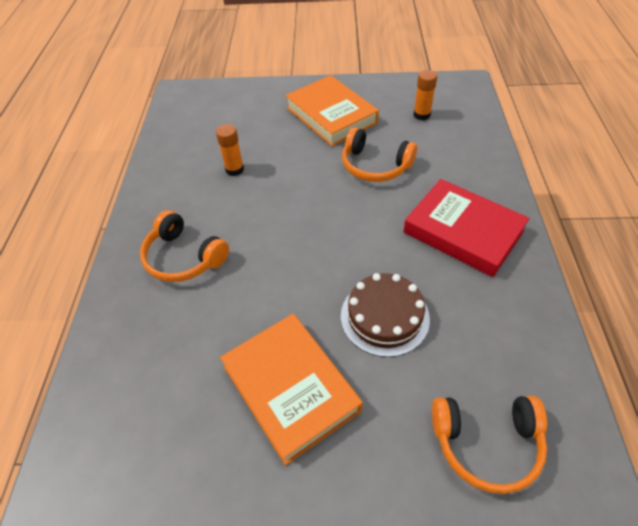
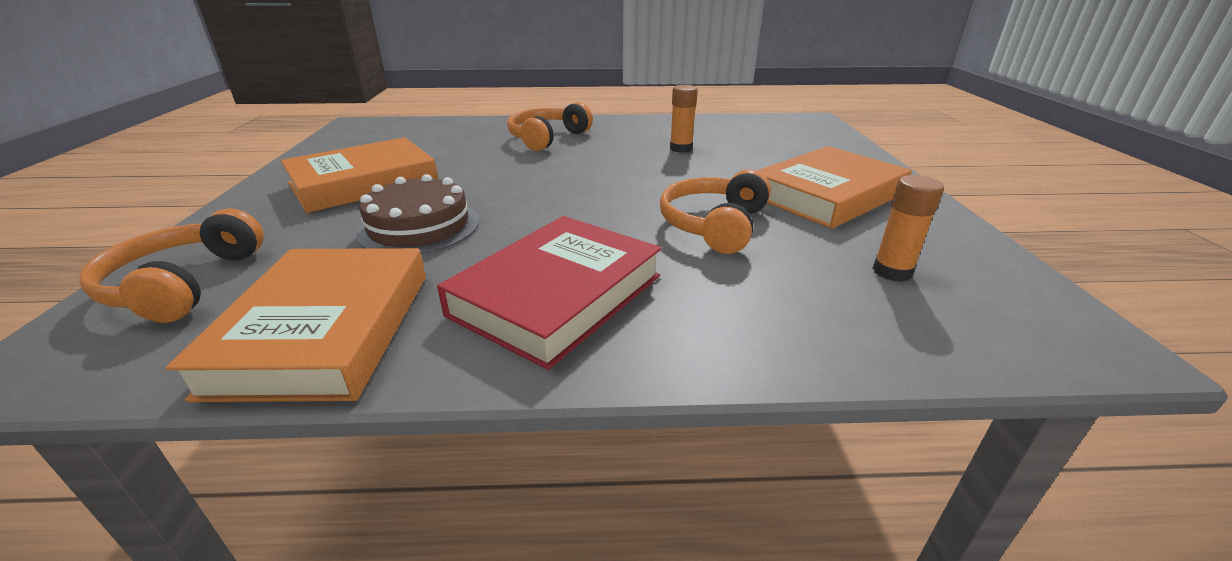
camera: 85 degrees right, 20 degrees down
(517, 329) = (325, 330): none -> orange book

